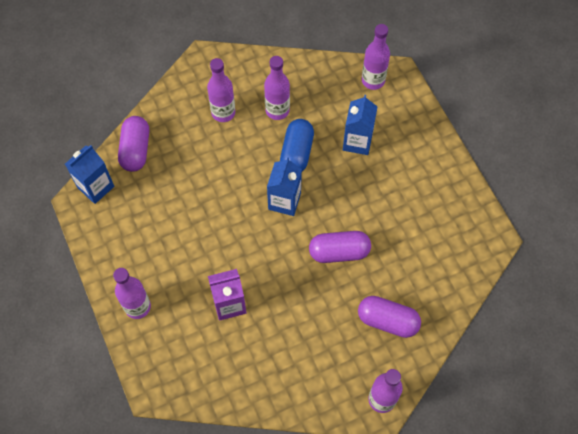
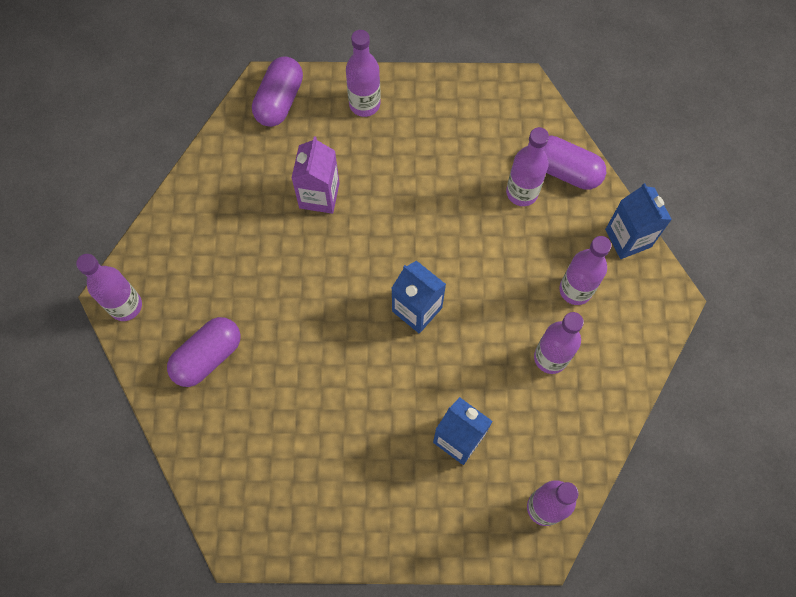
camera: 115 degrees right, 5 degrees up
(96, 187) = (533, 112): blue carton -> blue carton (628, 238)
(165, 170) = (522, 192): none -> purple bottle
(297, 152) = (477, 354): blue capsule -> none
(339, 252) = (319, 342): purple capsule -> purple capsule (279, 100)

